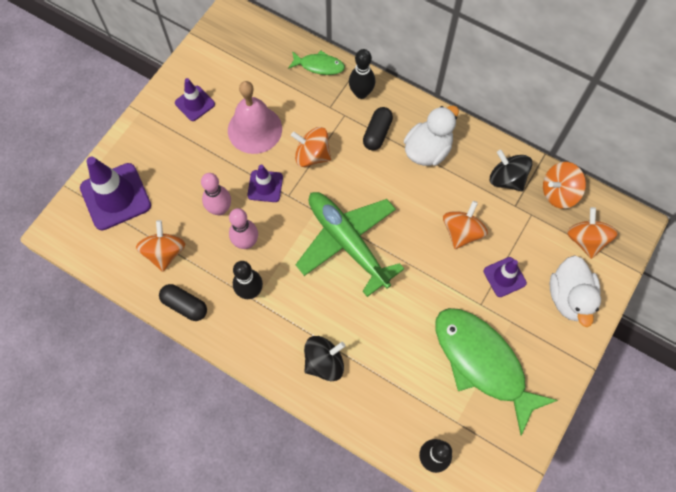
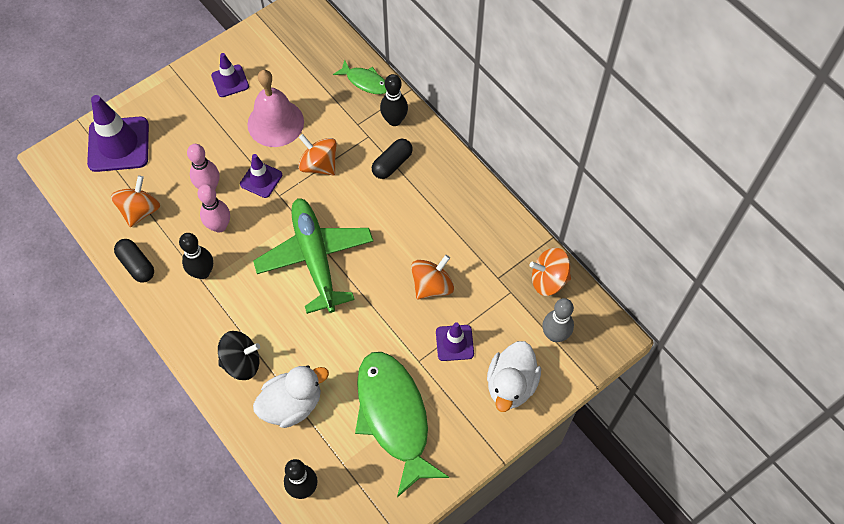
camera: 20 degrees right, 5 degrees down
(427, 150) = (435, 196): white duck -> white duck (292, 404)
(506, 179) = (501, 249): black spinning top -> none
(586, 240) = (555, 335): orange spinning top -> grey bowling pin

